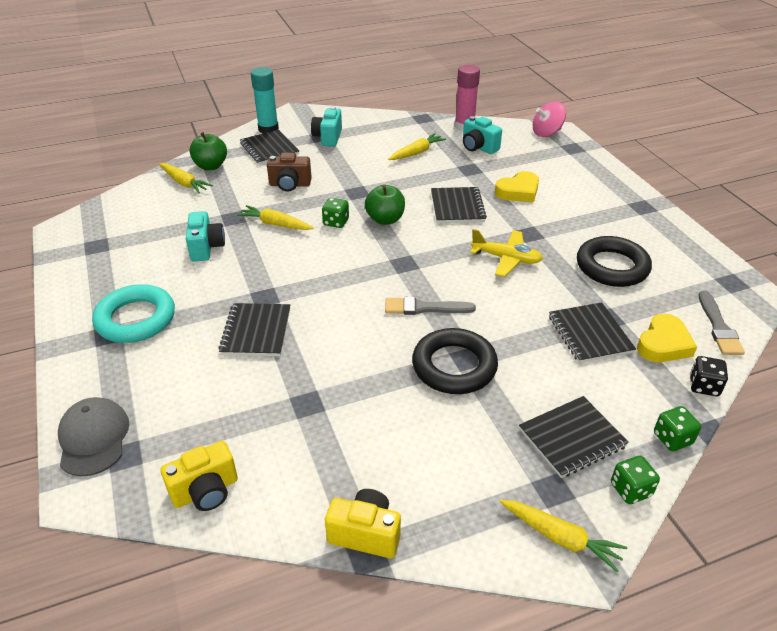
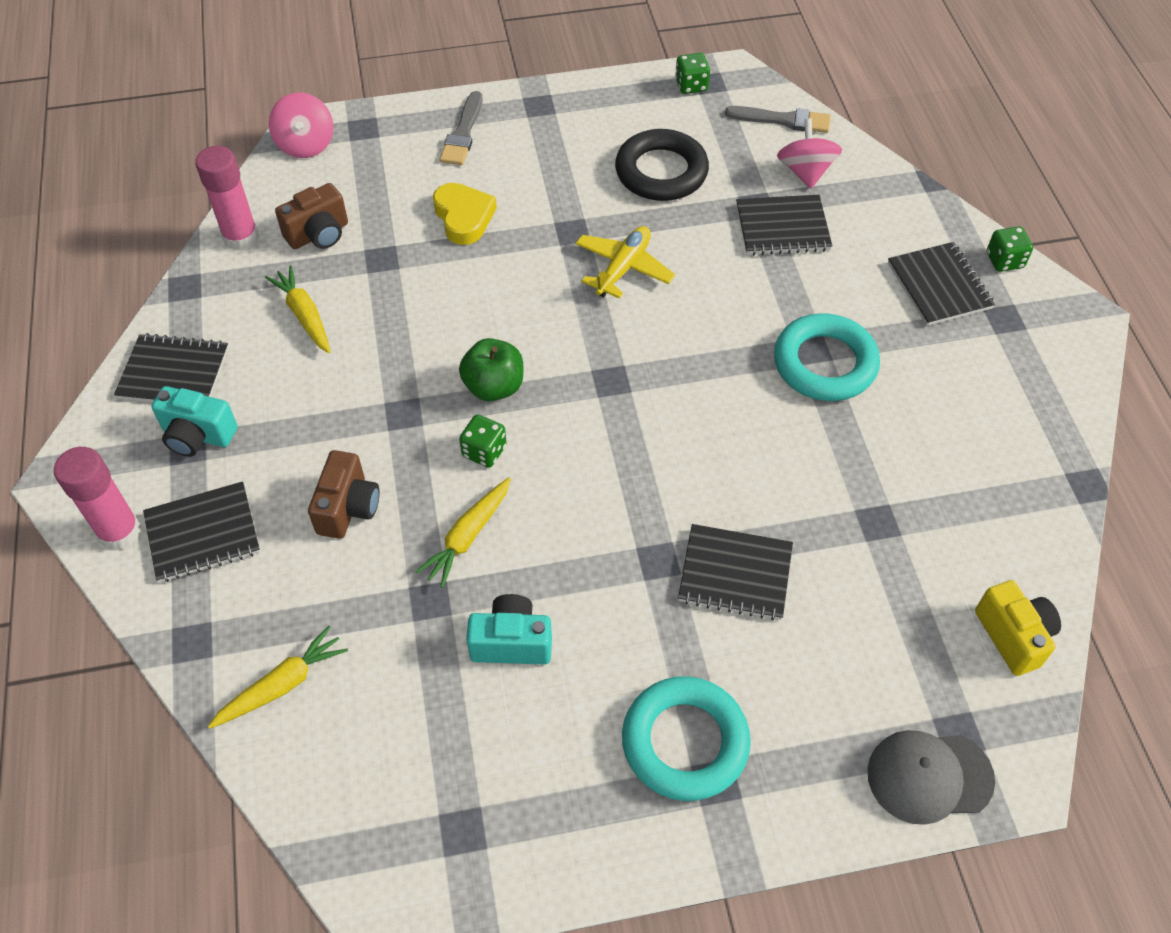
camera: 80 degrees left, 15 degrees up
(211, 166) = (232, 638): green apple -> none
(268, 129) = (120, 532): turquoise glue stick -> pink glue stick
(365, 534) = (1064, 483): yellow camera -> none
(424, 308) = (712, 374): grey brush -> grey brush (463, 133)
(454, 366) = (824, 363): black ring -> turquoise ring
(457, 207) = (484, 294): black notebook -> black notebook (174, 373)
(478, 147) = (319, 234): turquoise camera -> brown camera
(561, 538) = (1061, 327): yellow carrot -> none
(663, 344) = (805, 172): yellow heart -> pink spinning top
(672, 438) = (941, 210): green dice -> green dice (691, 85)
(704, 386) = (871, 163): black dice -> none

